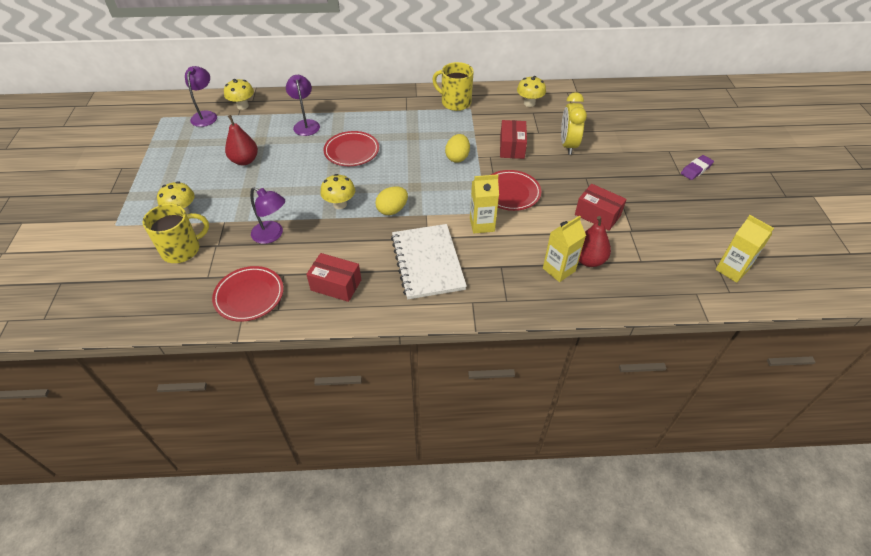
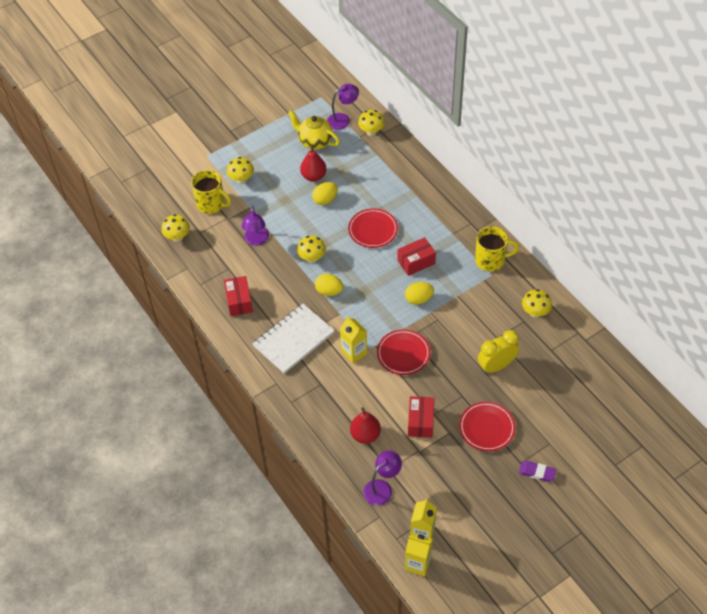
camera: 60 degrees right, 5 degrees up
(190, 300) = (177, 237): none -> yellow mushroom
(206, 143) = (315, 142): none -> yellow teapot
(249, 296) = (200, 263): red plate -> red plate (486, 428)
(281, 165) = (325, 200): none -> yellow egg
(306, 124) = (381, 183): purple lamp -> purple lamp (382, 488)
(455, 102) = (491, 260): yellow mug -> yellow mug turned 90 degrees clockwise
(512, 147) = (461, 328): red box -> red box (416, 262)
(559, 270) = (342, 420): yellow carton -> yellow carton (418, 564)

